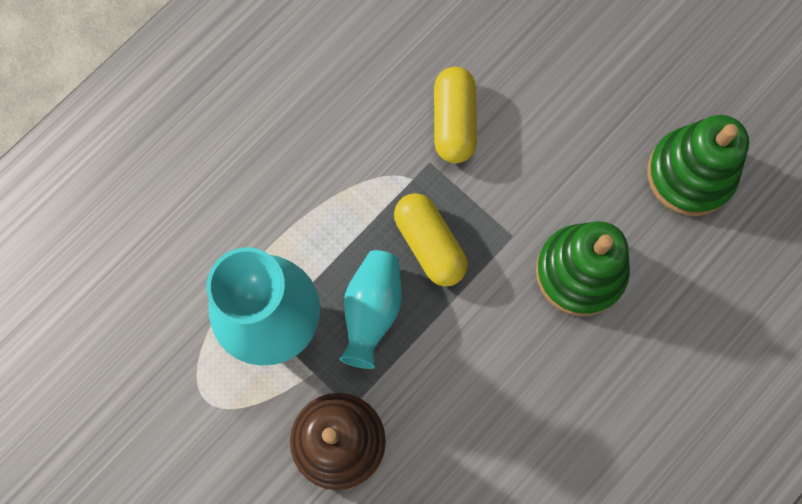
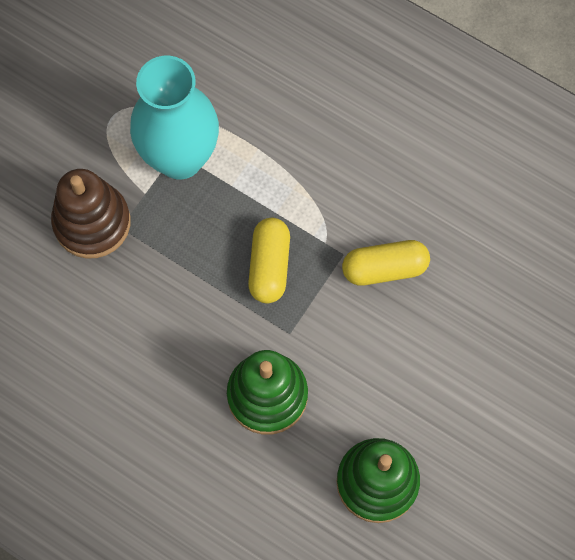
camera: 80 degrees right, 5 degrees down
(372, 310) = (204, 229): turquoise vase -> none
(429, 244) = (269, 266): yellow capsule -> yellow capsule turned 45 degrees counterclockwise

